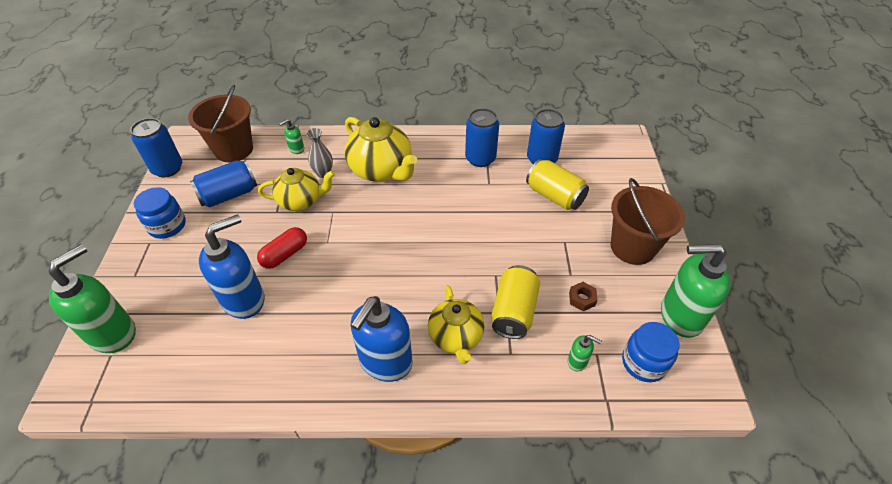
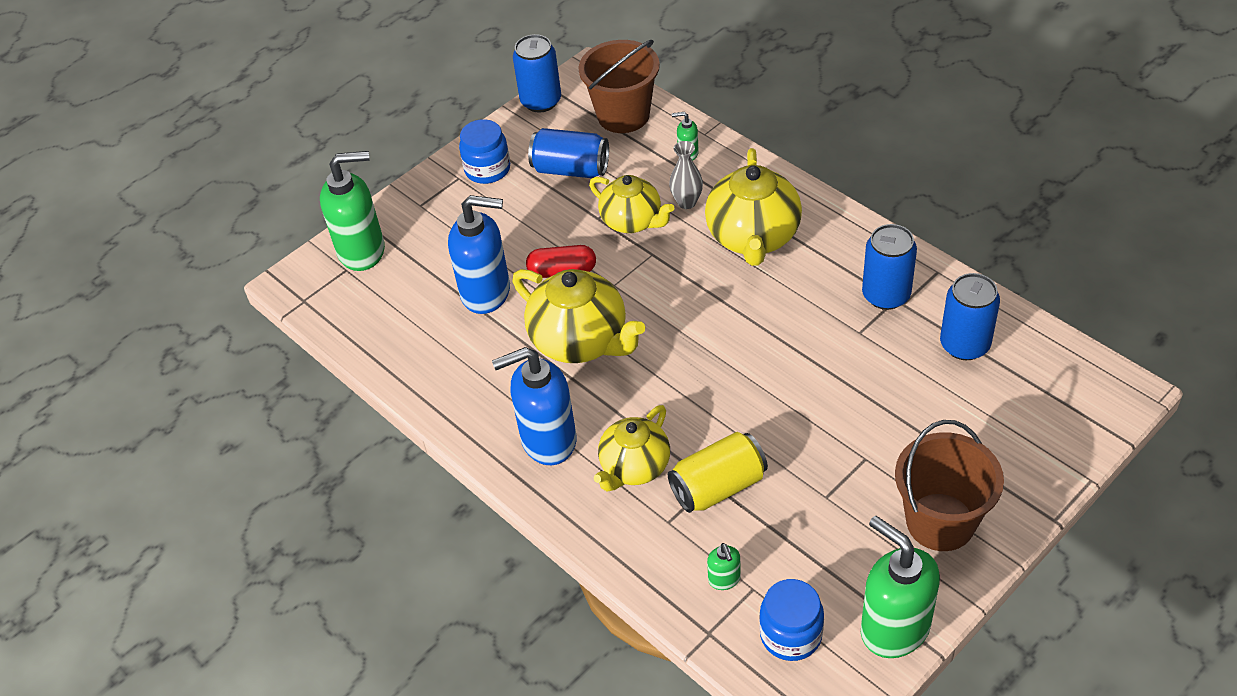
camera: 50 degrees right, 0 degrees up
(341, 287) = (581, 341): none -> yellow teapot
(554, 196) = (921, 400): yellow can -> none
(582, 299) = (806, 529): brown nut -> none

